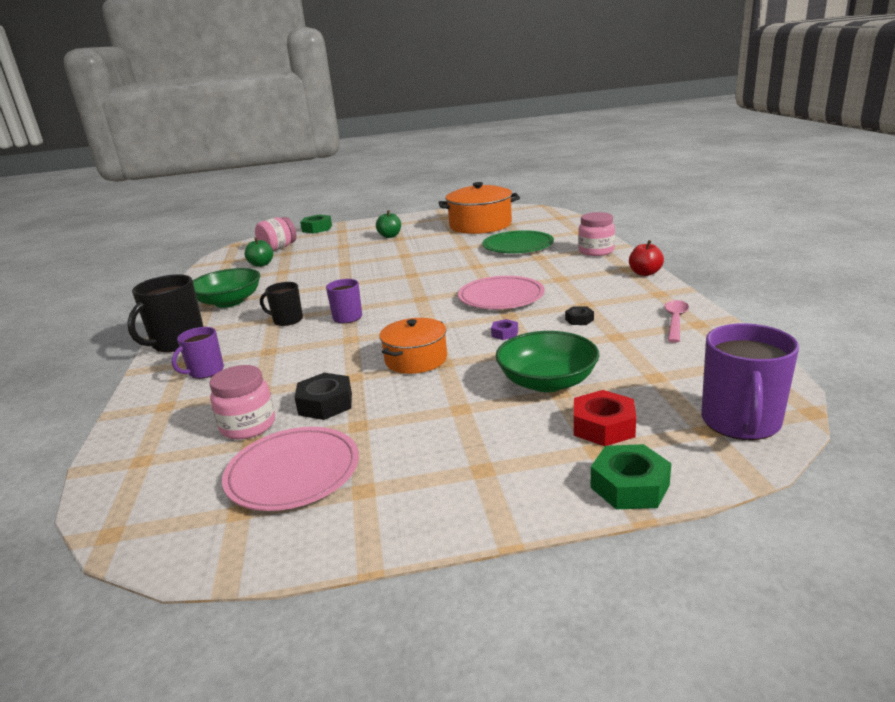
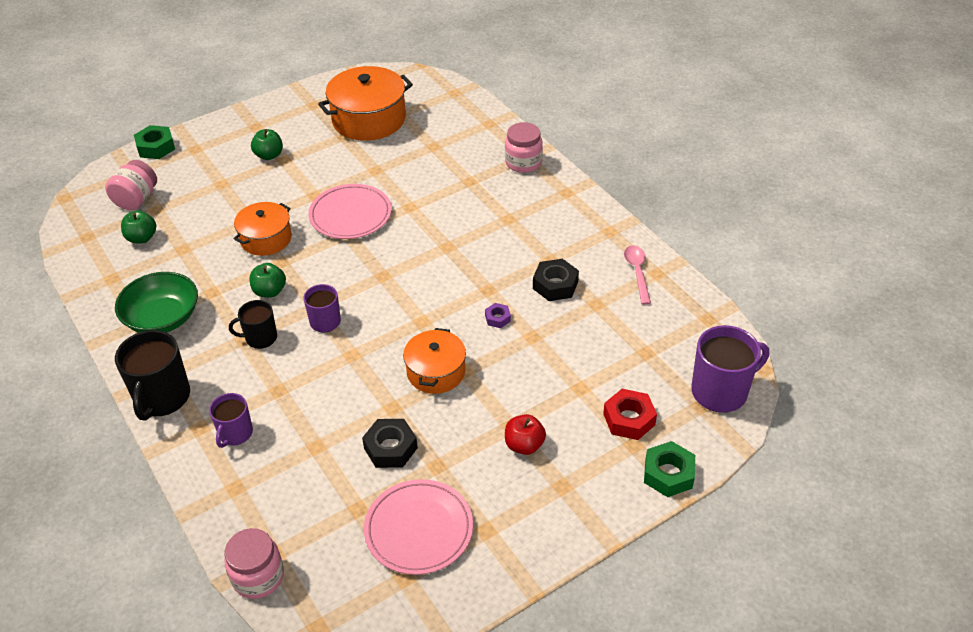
camera: 25 degrees left, 20 degrees up
(248, 426) = (339, 491): pink jar -> pink jar (258, 577)
(321, 297) = (270, 291): none -> green apple
(347, 272) = (266, 239): none -> orange pot
(501, 297) = (465, 260): pink plate -> pink plate (350, 215)
(518, 246) = (435, 161): green plate -> none
(547, 382) = (565, 377): green bowl -> none
(579, 320) = (555, 285): black nut -> black nut, size x1.78
(645, 273) = (585, 198): red apple -> red apple (524, 445)
(740, 422) = (720, 391): purple mug -> purple mug turned 105 degrees counterclockwise

